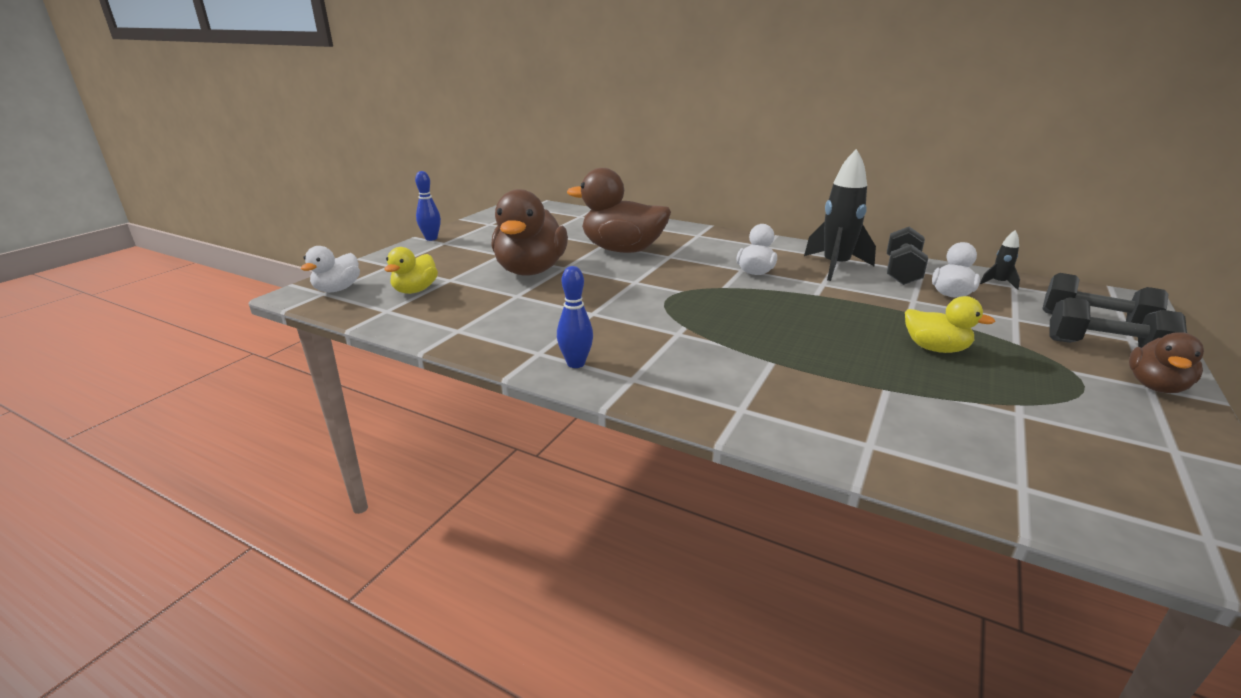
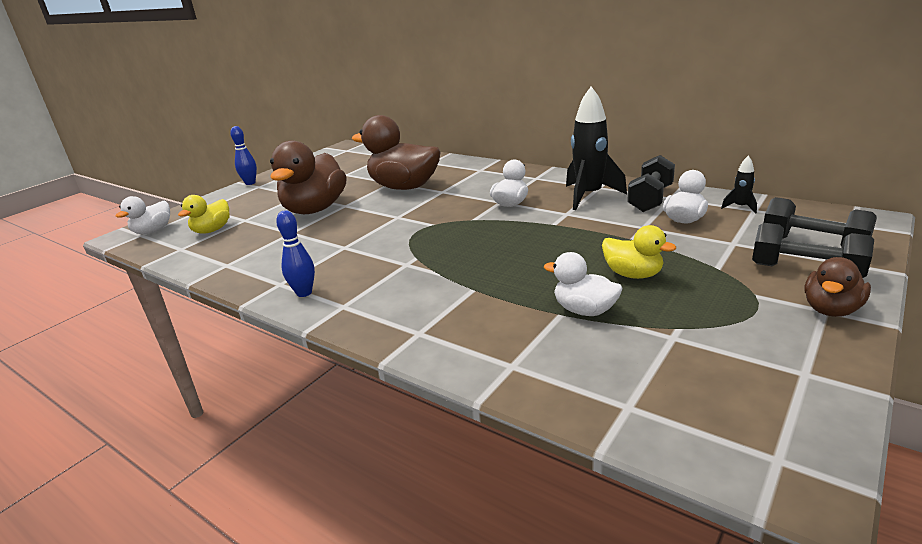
camera: 10 degrees right, 0 degrees up
(909, 385) = (584, 310): none -> white duck

